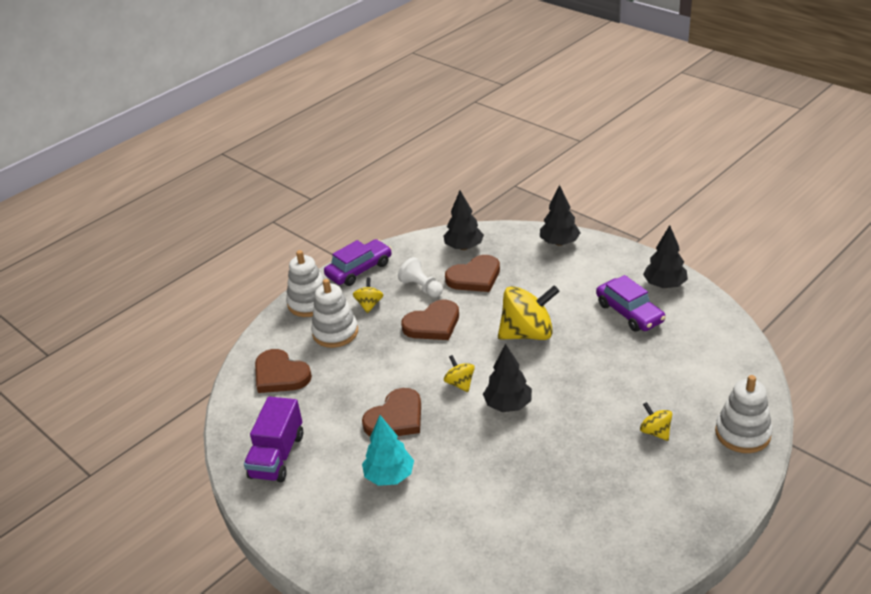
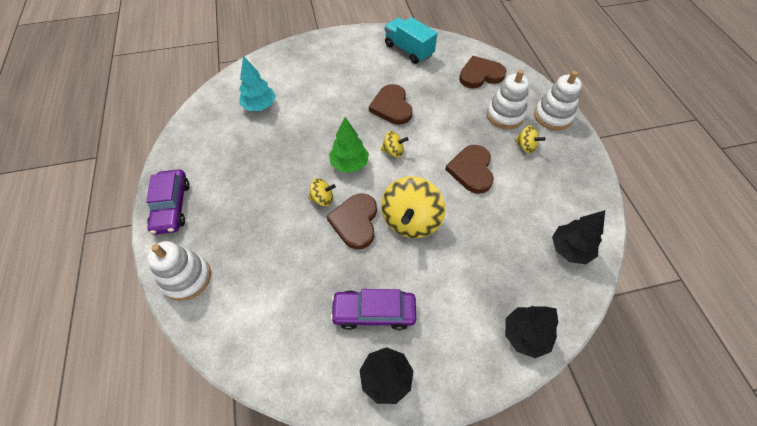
camera: 120 degrees right, 20 degrees up
(277, 456) = (408, 50): purple truck -> turquoise truck
(359, 270) = (580, 161): purple car -> purple car (172, 206)
(389, 476) = (348, 84): turquoise tree -> turquoise tree (260, 106)
(421, 288) = (525, 187): white pawn -> none
(474, 277) = (515, 230): brown heart -> brown heart (355, 222)
(508, 405) = (349, 164): black tree -> green tree
(655, 432) = (245, 226): yellow spinning top -> yellow spinning top (322, 199)

